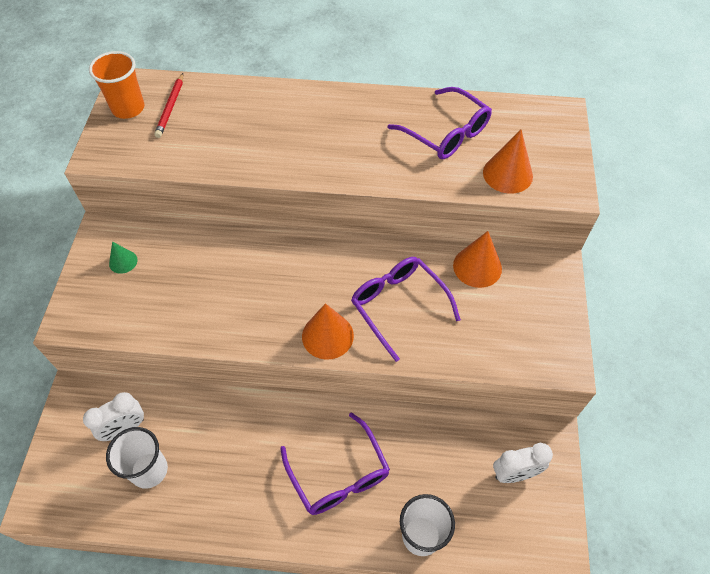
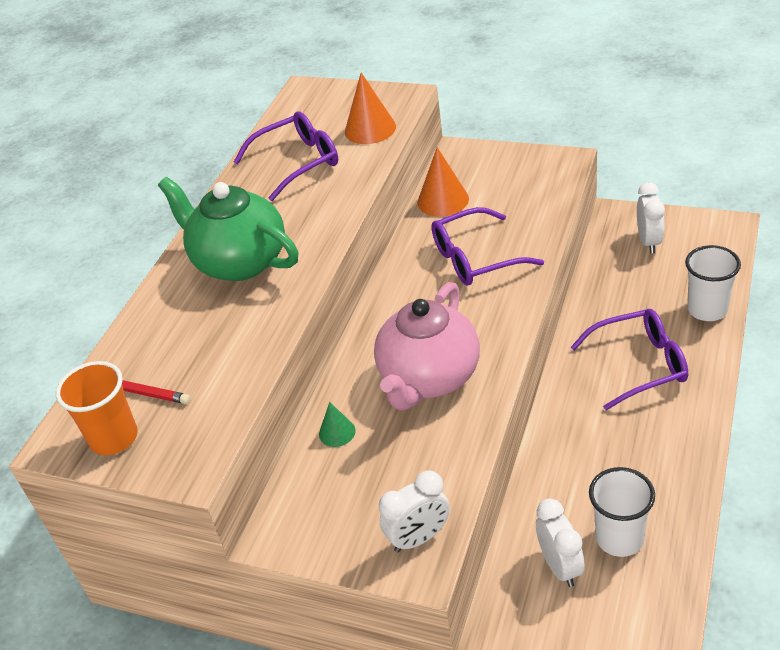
camera: 70 degrees left, 15 degrees down
(93, 315) = (419, 538): none -> white clock
(123, 261) = (339, 507): green cone -> green cone (337, 432)
(248, 295) = (429, 378): none -> pink teapot
(310, 127) = (239, 262): none -> green teapot
(327, 336) = (501, 313): orange cone -> none

